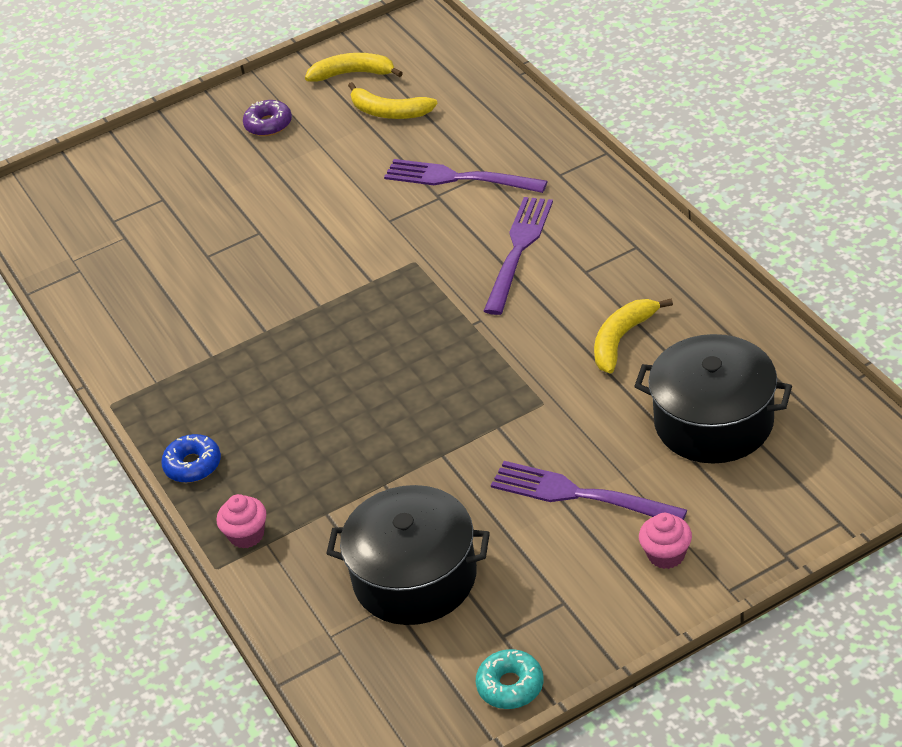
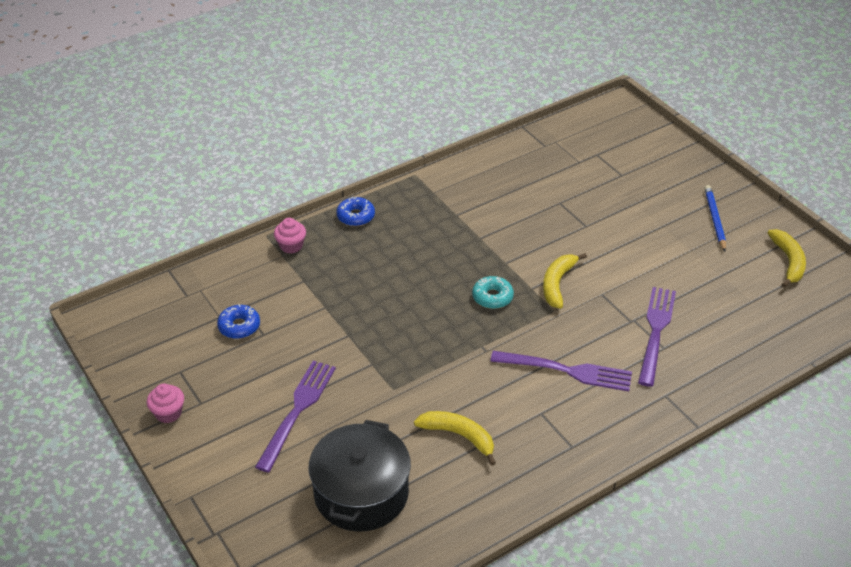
camera: 80 degrees right, 0 degrees up
(268, 124) = (714, 219): purple donut -> blue pencil
(389, 112) = (739, 286): yellow banana -> yellow banana (557, 284)
(415, 577) = (239, 326): black pot -> blue donut
(510, 686) = (138, 376): turquoise donut -> turquoise donut (492, 297)
(666, 555) = (231, 460): pink cupcake -> pink cupcake (168, 413)

